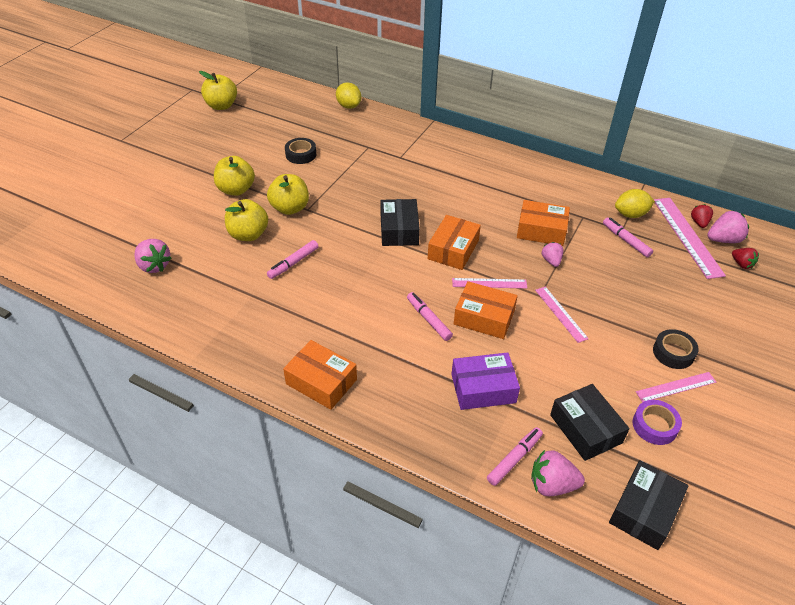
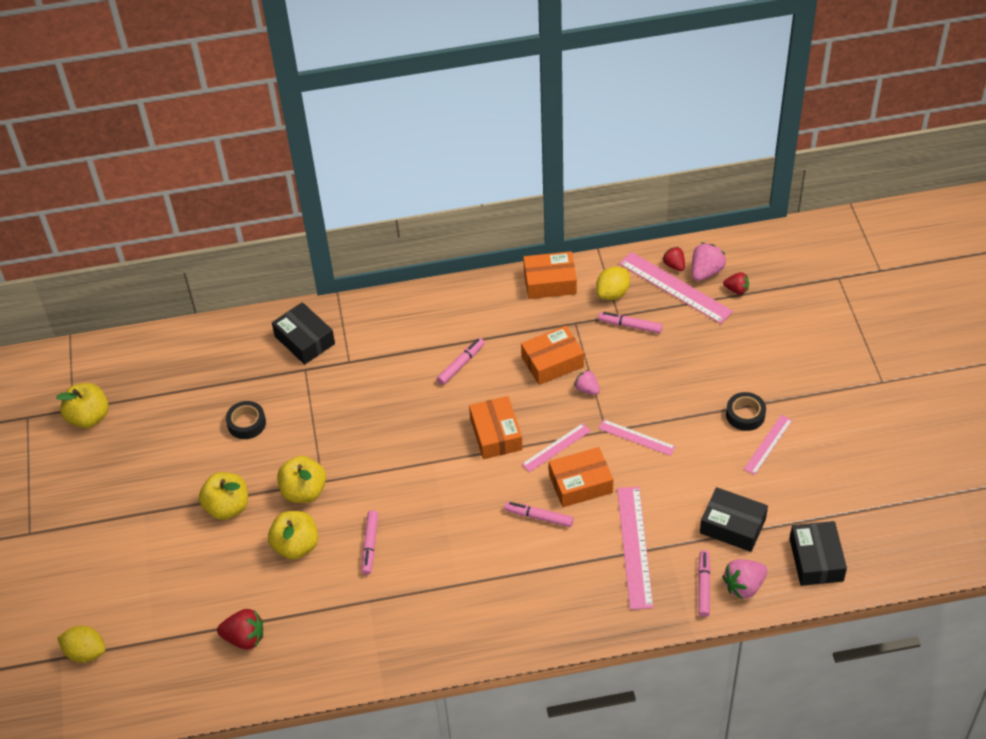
camera: 35 degrees left, 5 degrees up
(154, 266) = (244, 638): pink strawberry -> red strawberry
(321, 382) = (508, 632): orange box -> orange box (550, 282)
(348, 106) = (230, 329): yellow lemon -> yellow lemon (86, 652)
(399, 230) = (429, 446): black box -> black box (304, 340)
(472, 197) = (461, 364): none -> pink marker
(483, 388) = (634, 547): purple box -> pink ruler
(654, 425) = (776, 488): purple tape -> none

